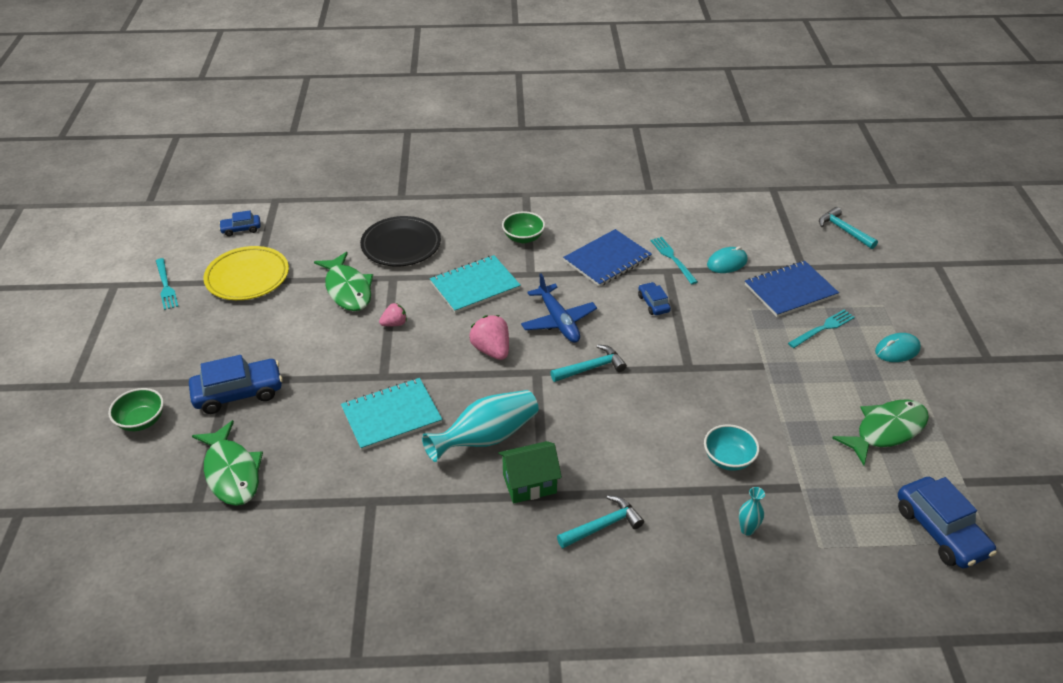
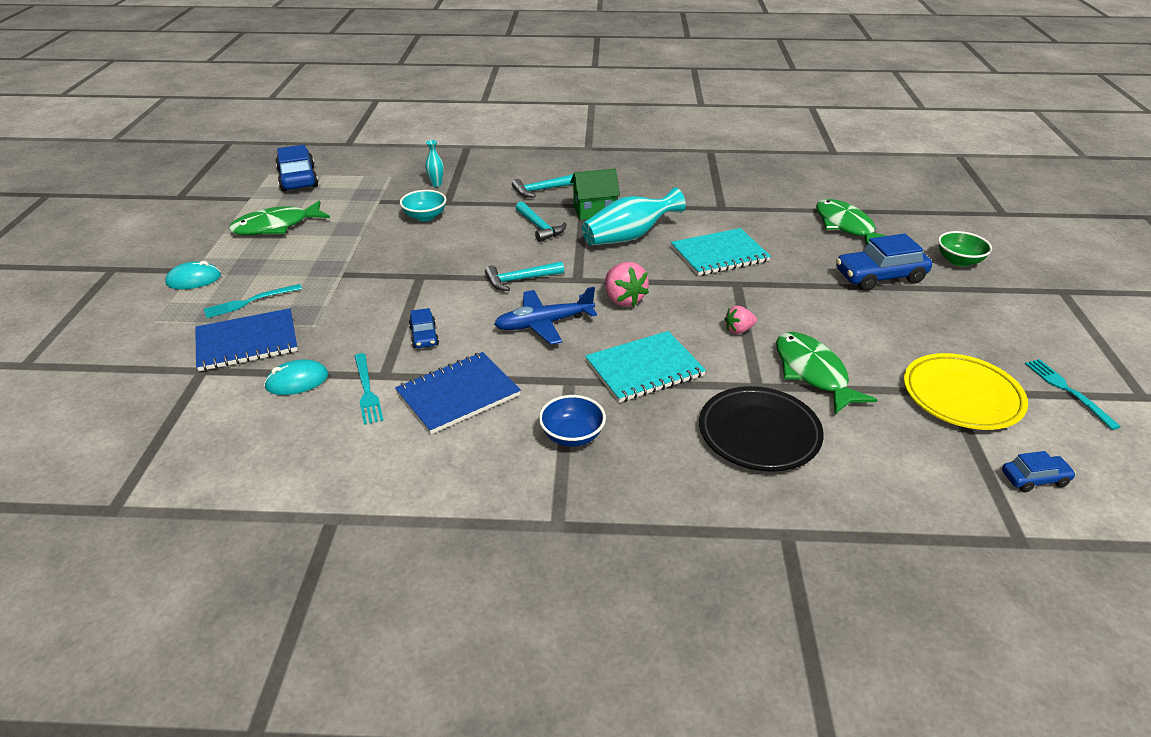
camera: 175 degrees left, 5 degrees down
(523, 238) = (572, 436): green bowl -> blue bowl
(558, 321) = (544, 324): blue plane -> blue plane turned 90 degrees counterclockwise
(844, 230) = (86, 420): turquoise hammer -> turquoise hammer (539, 227)

